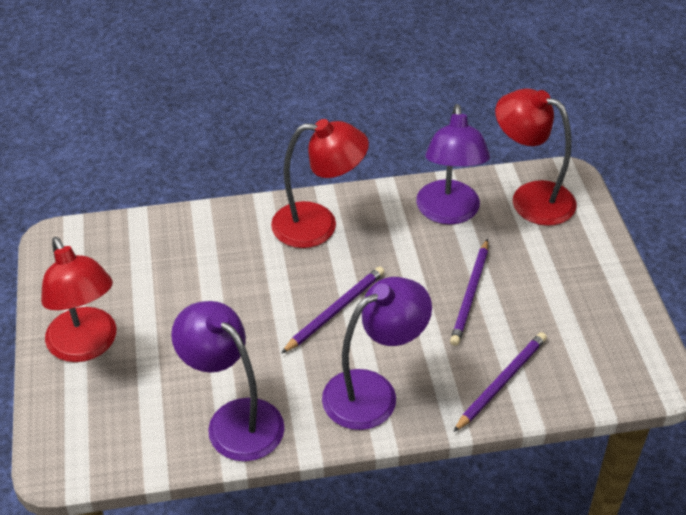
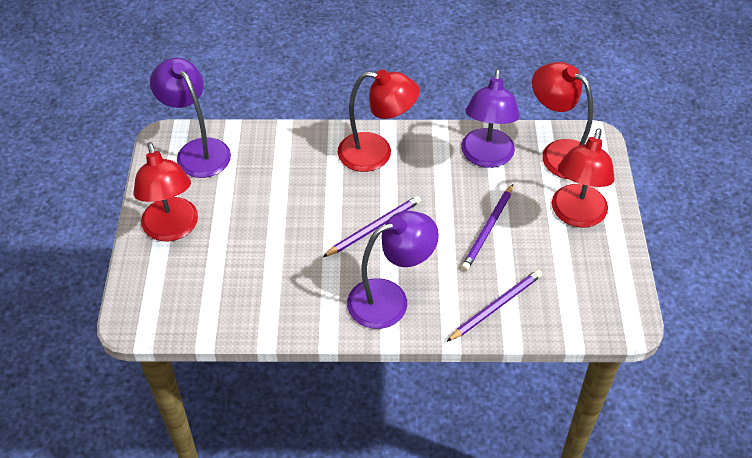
camera: 10 degrees right, 5 degrees up
(234, 419) = (275, 305): purple lamp -> purple lamp (197, 150)
(568, 265) = (576, 215): none -> red lamp

